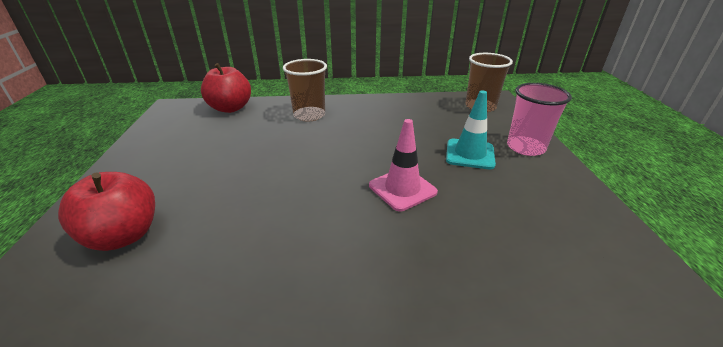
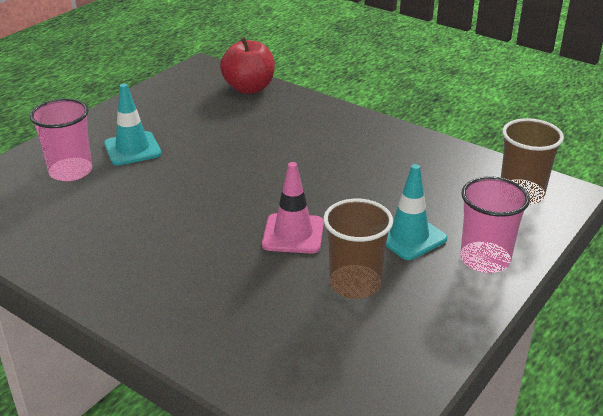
camera: 40 degrees right, 0 degrees up
(124, 235) = (71, 171): red apple -> pink cup
(176, 186) = (132, 149): none -> turquoise traffic cone
(309, 115) = (311, 126): brown cup -> brown cup (355, 284)

